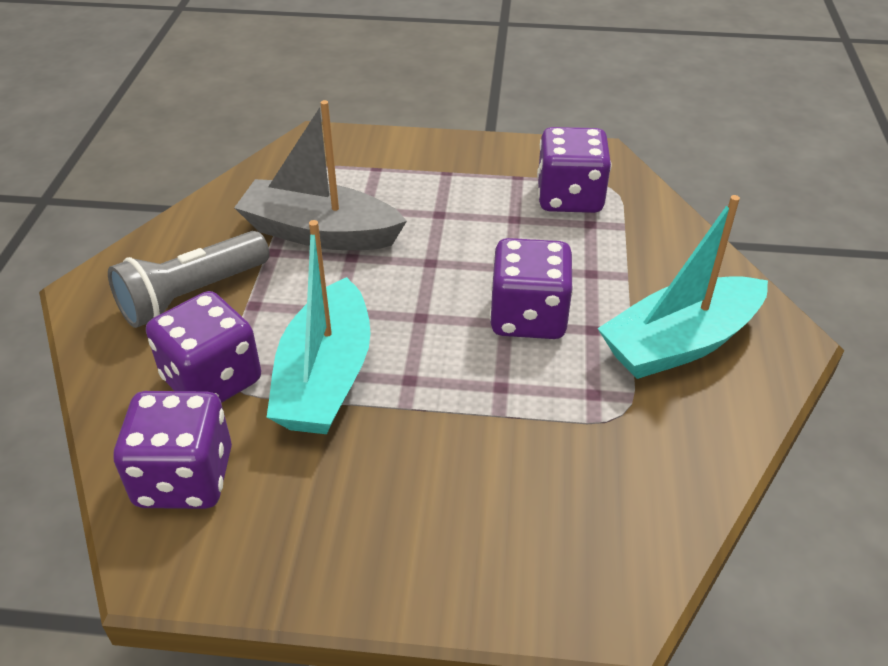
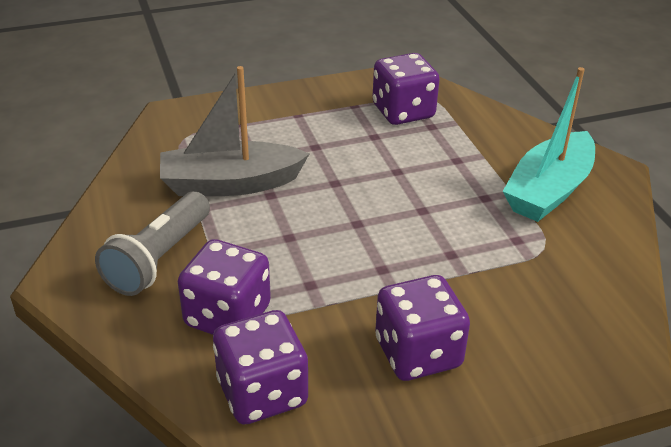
camera: 25 degrees left, 5 degrees down
(325, 378) = (317, 287): turquoise boat -> none
(528, 317) = (435, 202): purple dice -> purple dice (418, 353)

